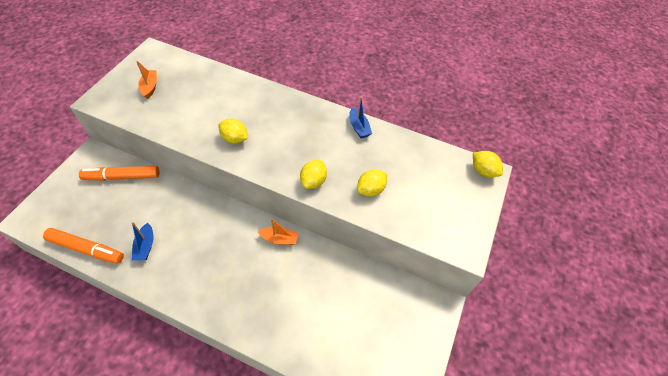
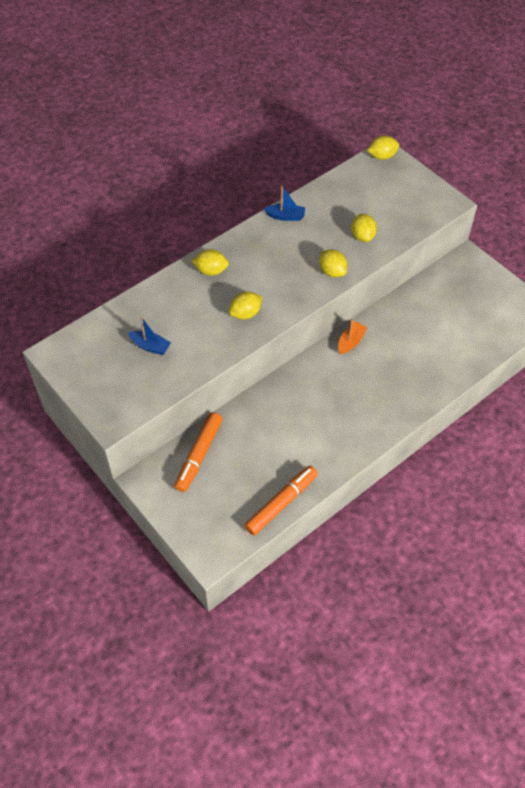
camera: 60 degrees left, 0 degrees up
(145, 246) = (304, 451): blue boat -> blue boat (150, 346)
(150, 87) = (121, 367): orange boat -> none
(270, 102) = (211, 271): none -> yellow lemon

